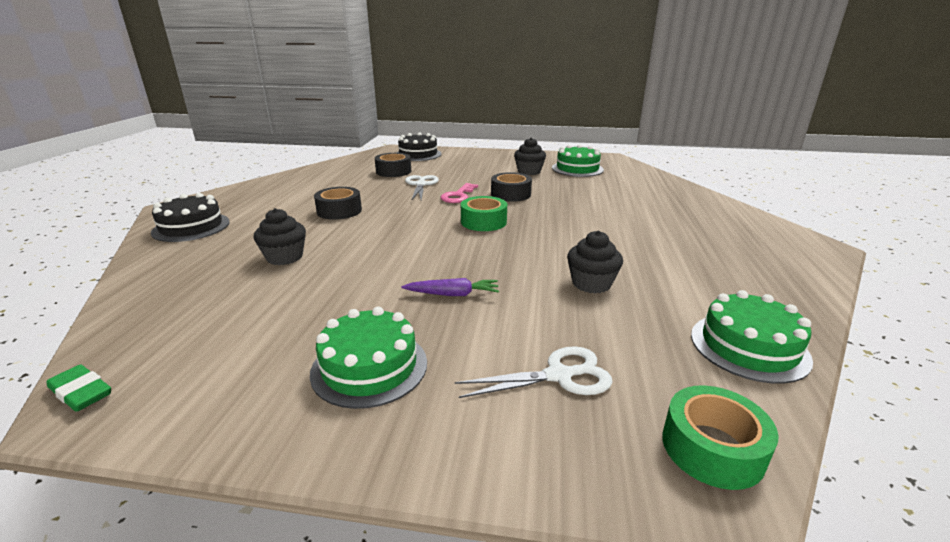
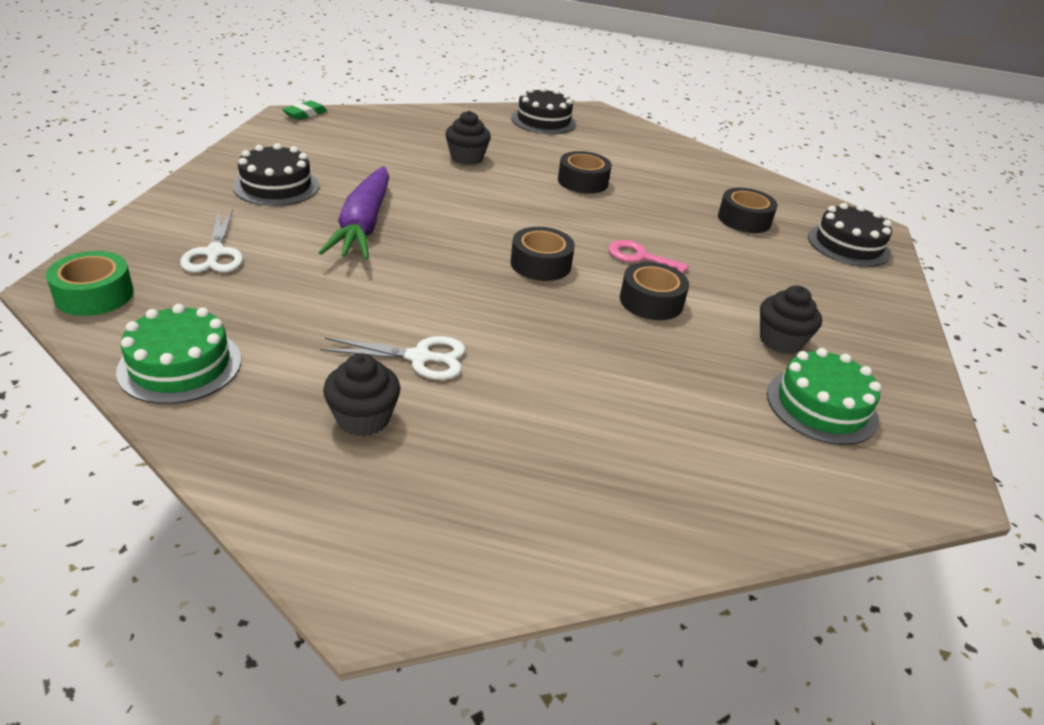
camera: 90 degrees right, 10 degrees up
(369, 367) = (276, 186): green cake -> black cake
(421, 185) = (686, 235): white scissors -> white scissors (419, 357)
(452, 294) = (363, 225): purple carrot -> purple carrot, size x2.03
(483, 222) = (540, 264): green tape -> black tape
(591, 283) = (349, 304): black cupcake -> black cupcake (363, 418)

